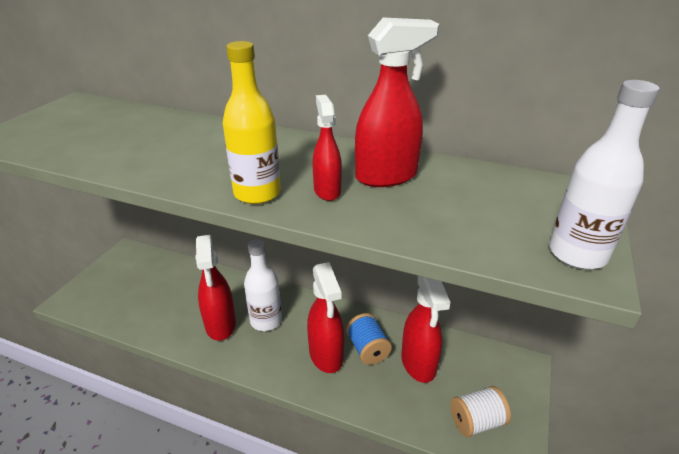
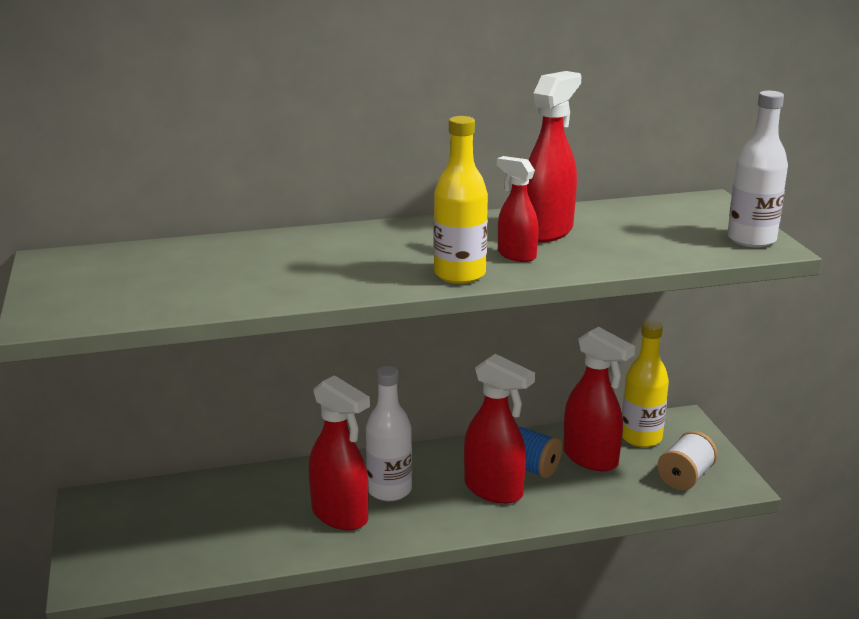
camera: 35 degrees left, 10 degrees down
(475, 364) = (641, 438): none -> yellow bottle

